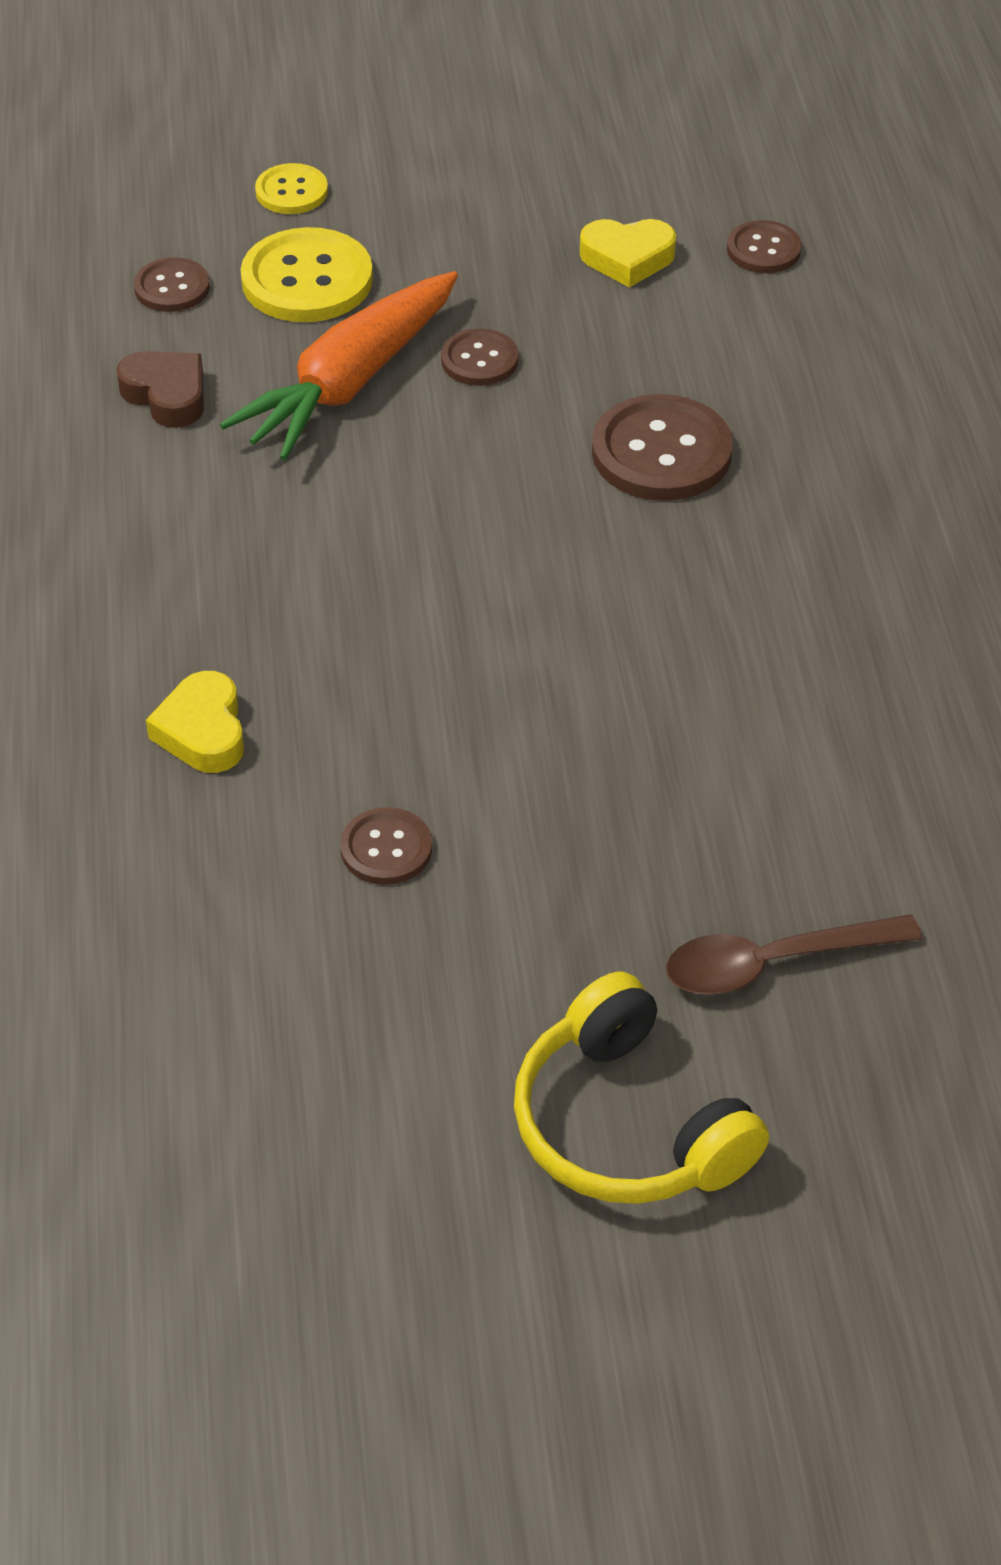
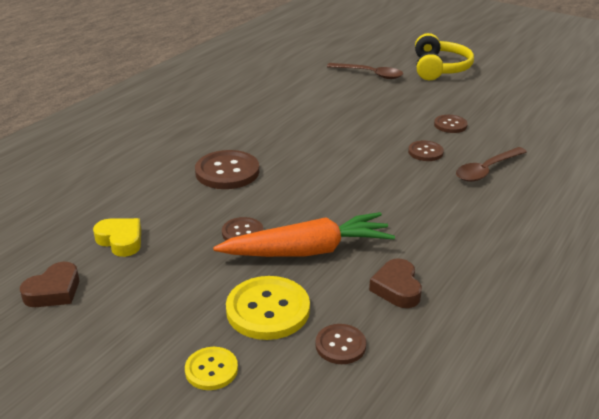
camera: 140 degrees left, 15 degrees down
(203, 731) = (486, 170): yellow heart -> brown spoon
(597, 165) = (54, 291): none -> brown heart
(763, 250) = (68, 215): brown button -> brown button (425, 152)

